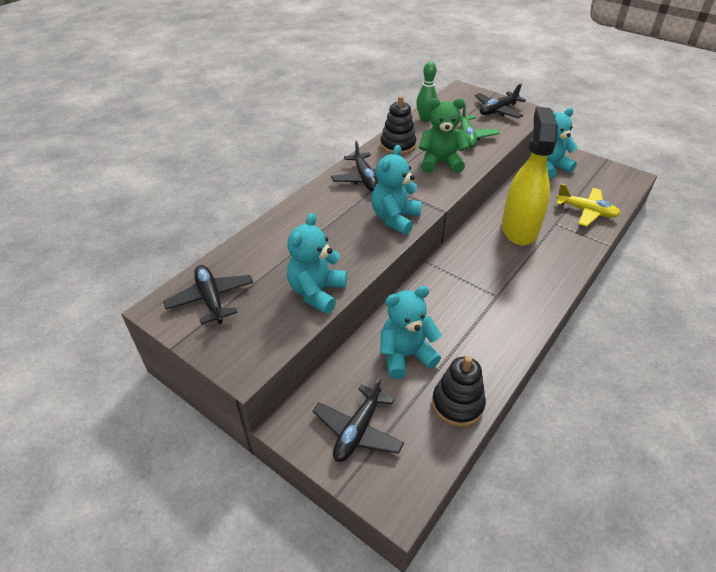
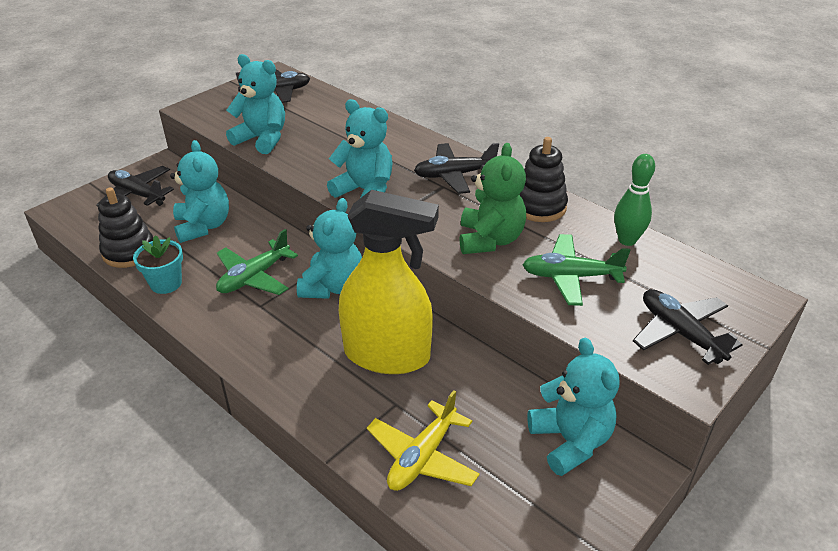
camera: 95 degrees right, 5 degrees down
(463, 260) = (333, 286): none -> turquoise teddy bear
(466, 305) = (254, 277): none -> green plane
(492, 361) = (166, 283): none -> turquoise flower pot

